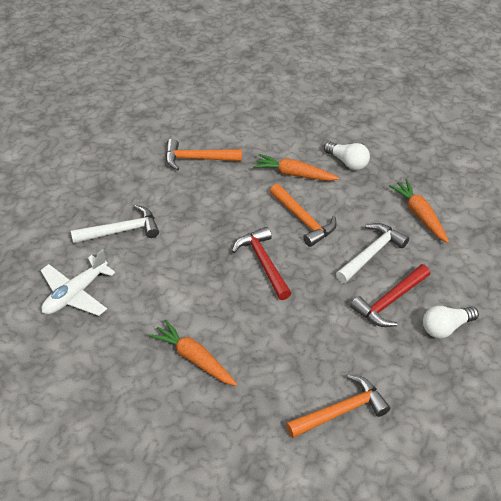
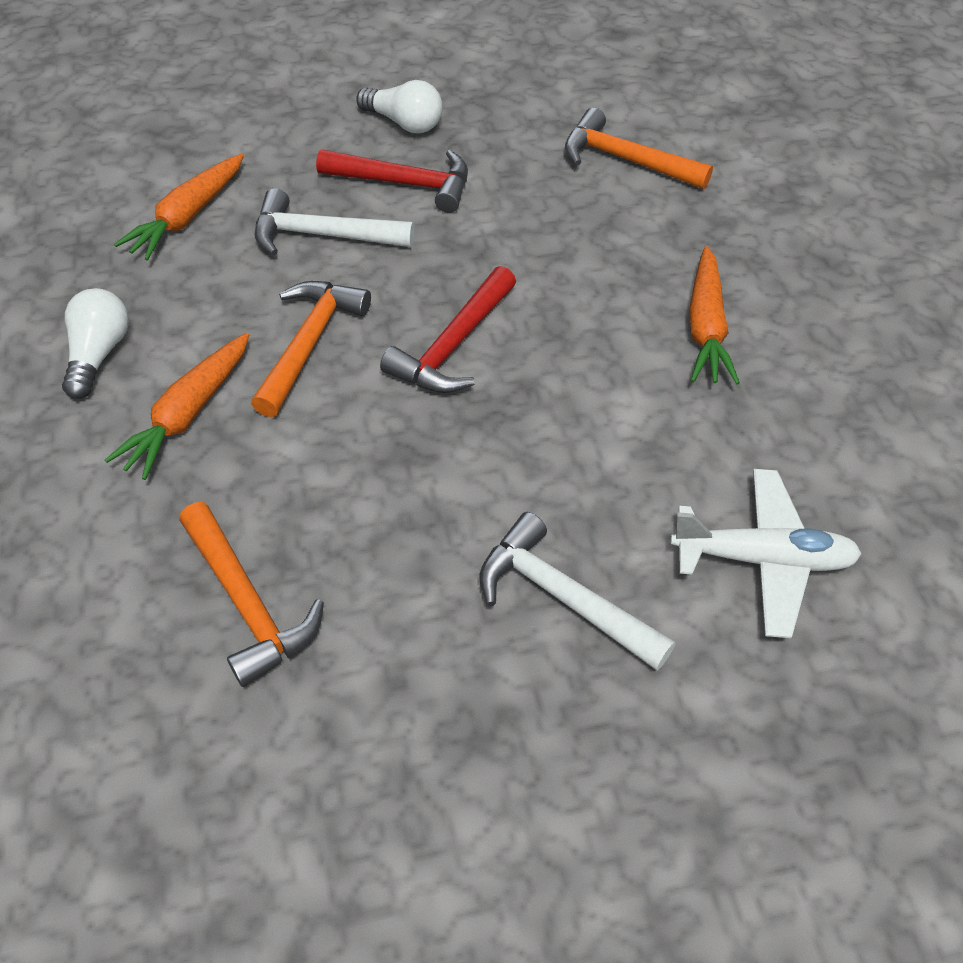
camera: 125 degrees left, 5 degrees up
(294, 174) = (188, 414): orange carrot -> orange carrot turned 45 degrees clockwise

